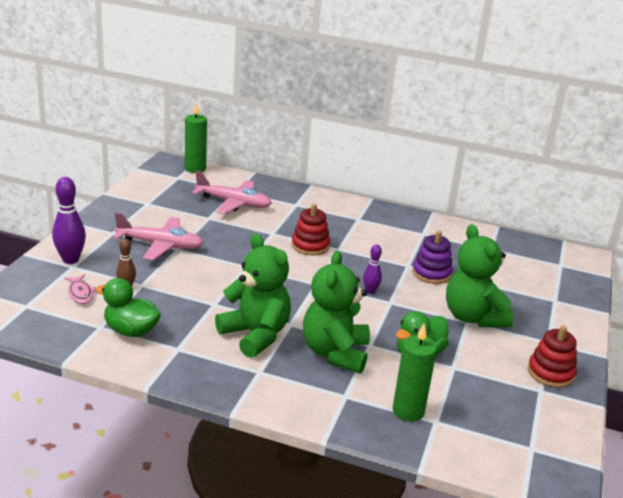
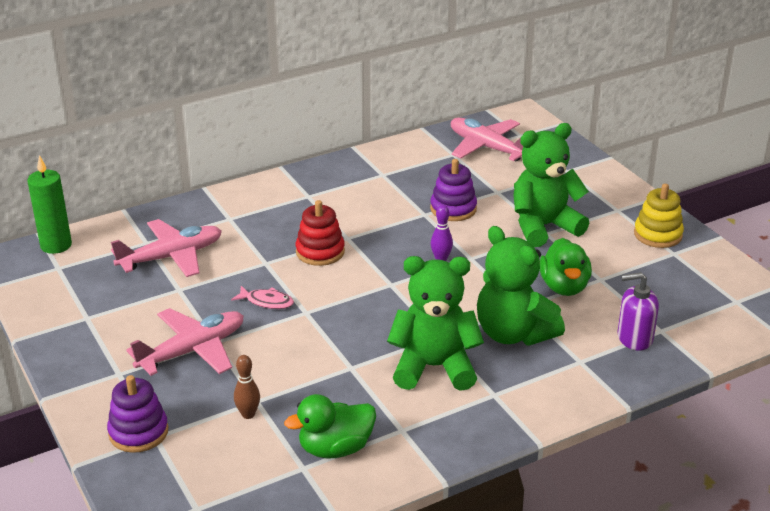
camera: 45 degrees left, 5 degrees up
(70, 260) = (138, 432): purple bowling pin -> purple stacking toy
(80, 293) = (220, 455): pink fish -> pink fish (267, 302)
(408, 411) = (634, 338): green candle -> purple soap dispenser
(473, 317) = (543, 226): green teddy bear -> green teddy bear turned 135 degrees clockwise
(521, 258) = (487, 147): none -> pink plane
(550, 373) = (658, 234): red stacking toy -> yellow stacking toy

